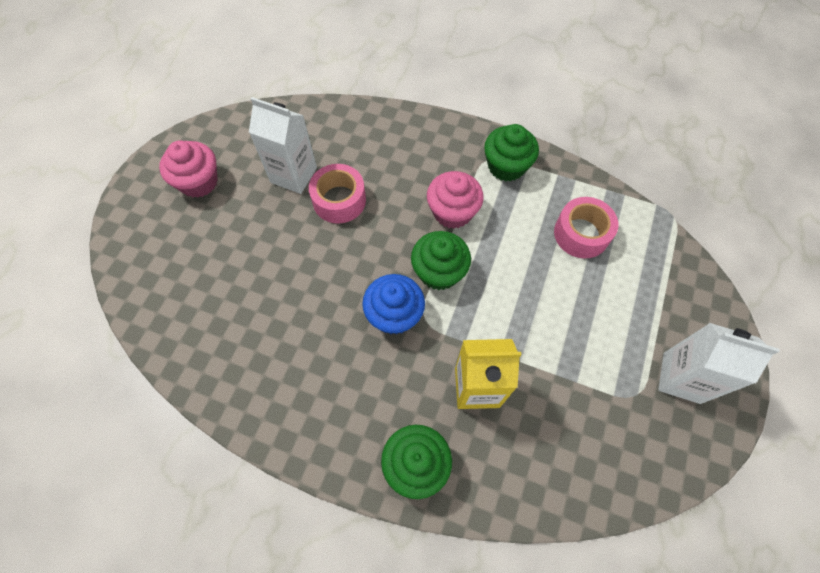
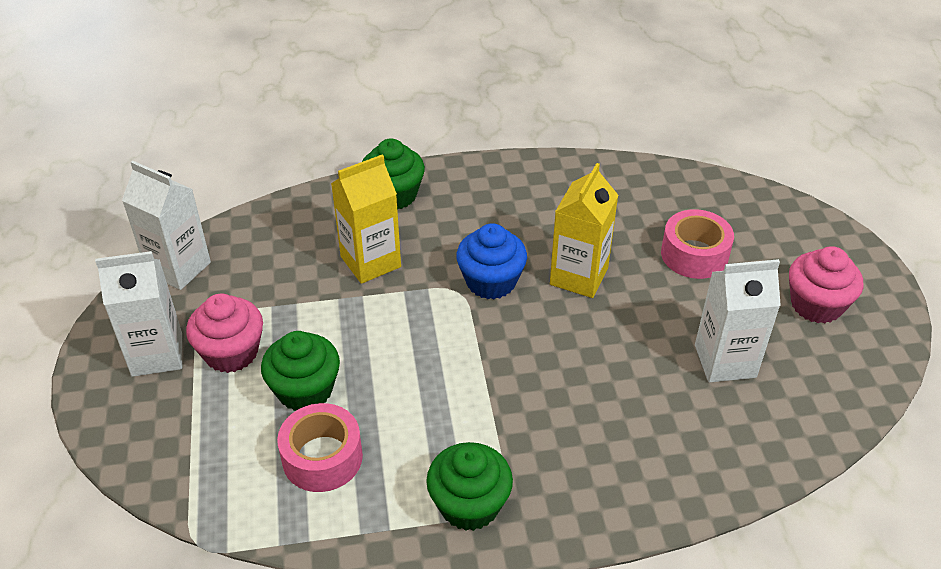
camera: 150 degrees right, 20 degrees down
(328, 285) = (579, 276): none -> yellow carton
(339, 200) = (645, 358): pink tape -> pink tape (694, 254)
(439, 272) = (472, 338): green cupcake -> green cupcake (305, 390)
(452, 212) = (501, 408): pink cupcake -> pink cupcake (231, 352)
(648, 473) = (178, 268): none -> white carton

